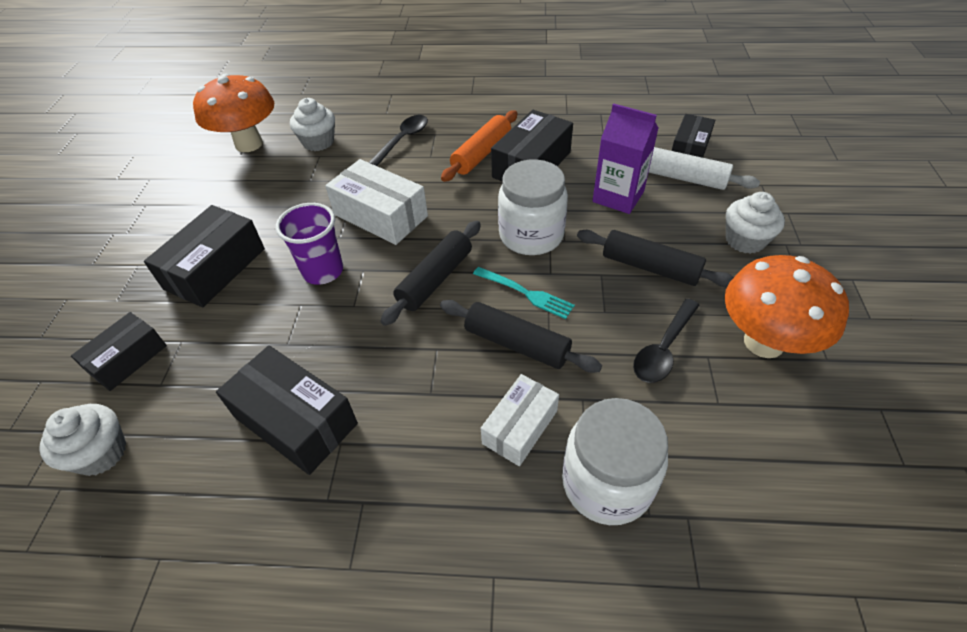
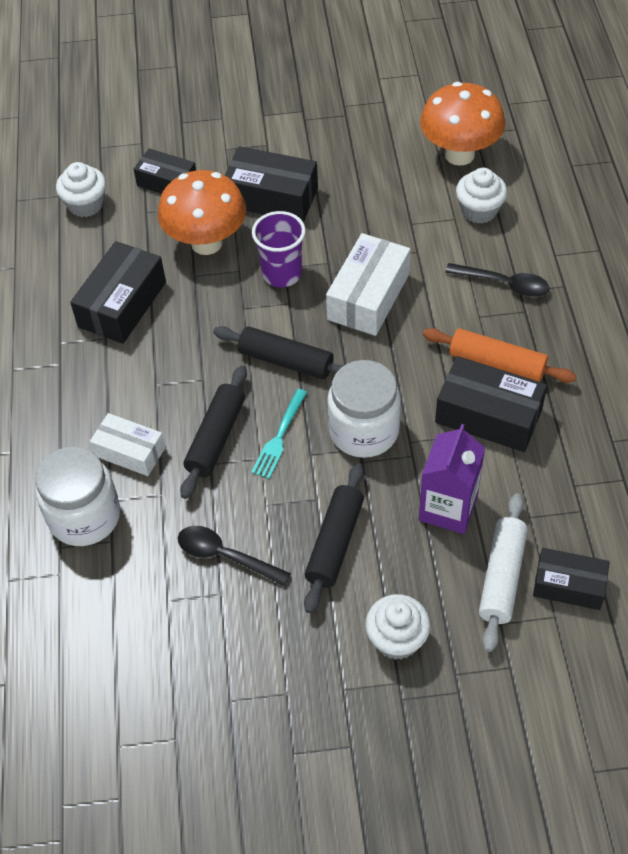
camera: 80 degrees right, 5 degrees up
(763, 342) = (245, 644): orange mushroom -> orange mushroom (206, 243)

